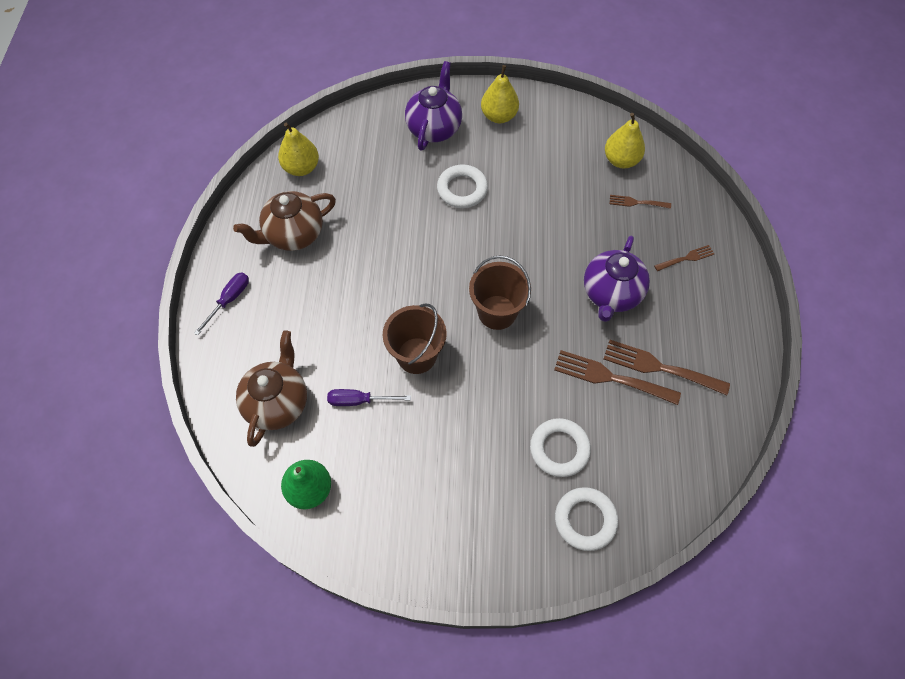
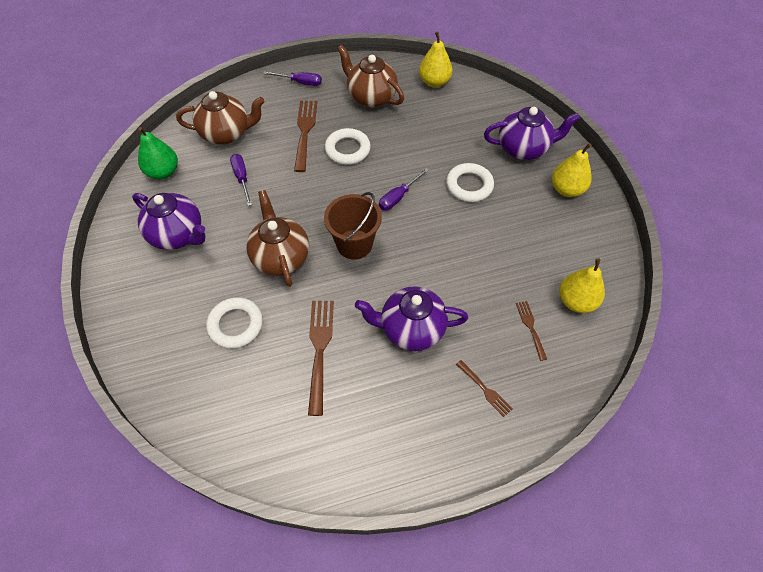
camera: 70 degrees right, 5 degrees down
(416, 355) = (293, 201): brown bucket -> none
(418, 487) = (178, 235): none -> purple teapot
(451, 254) = (398, 197): none -> purple screwdriver
(488, 386) = (280, 257): none -> brown teapot
(585, 520) = (173, 361): white ring -> white ring (347, 150)
(659, 367) = (345, 390): brown fork -> brown fork (305, 132)

